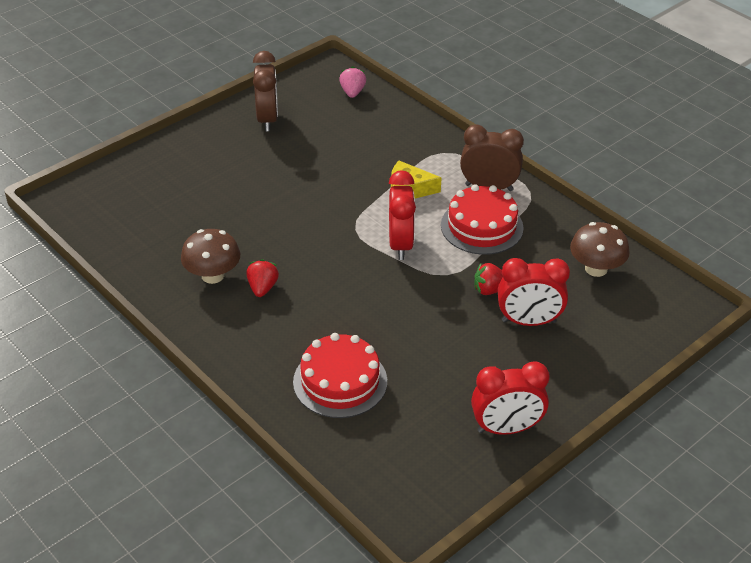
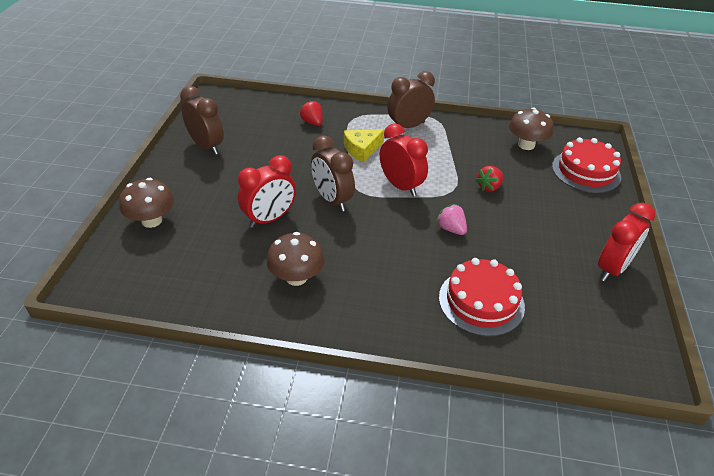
camera: 40 degrees left, 0 degrees up
(154, 168) = (152, 220): none -> brown mushroom
(262, 288) = (345, 266): red strawberry -> red strawberry (312, 122)
(320, 225) = (332, 200): none -> brown clock
(352, 92) = (249, 105): pink strawberry -> pink strawberry (451, 229)
(482, 226) = (434, 151): red cake -> red cake (586, 171)
(529, 321) = (534, 194): red clock -> red clock (269, 219)

